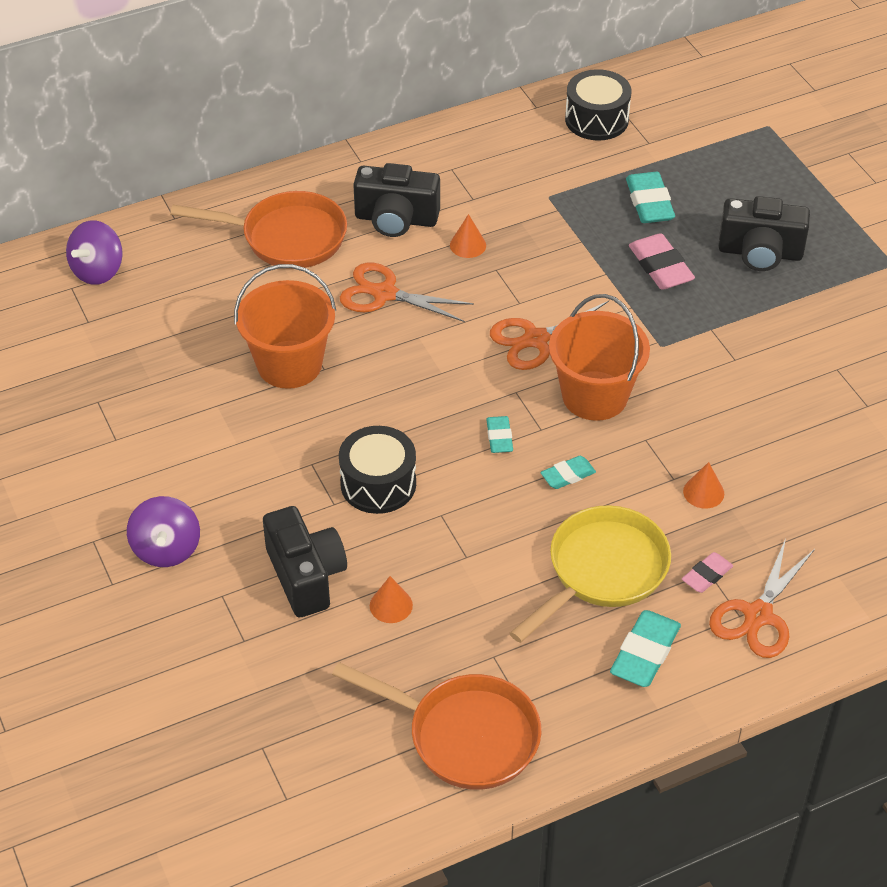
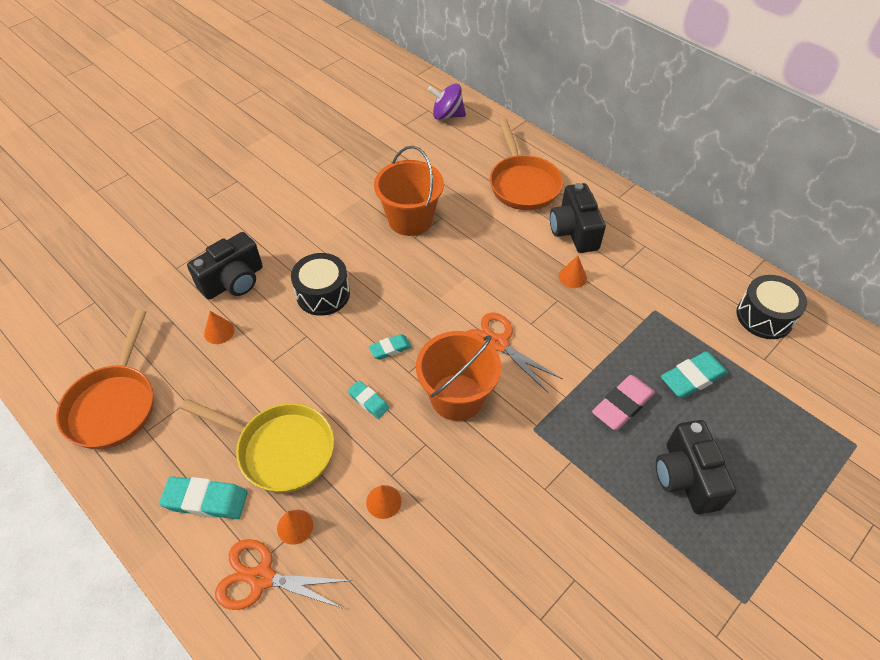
camera: 70 degrees right, 5 degrees up
(166, 549) = (238, 212): purple spinning top -> none
(384, 294) = (498, 246): orange scissors -> none
(707, 575) = (295, 526): pink eraser -> orange cone

